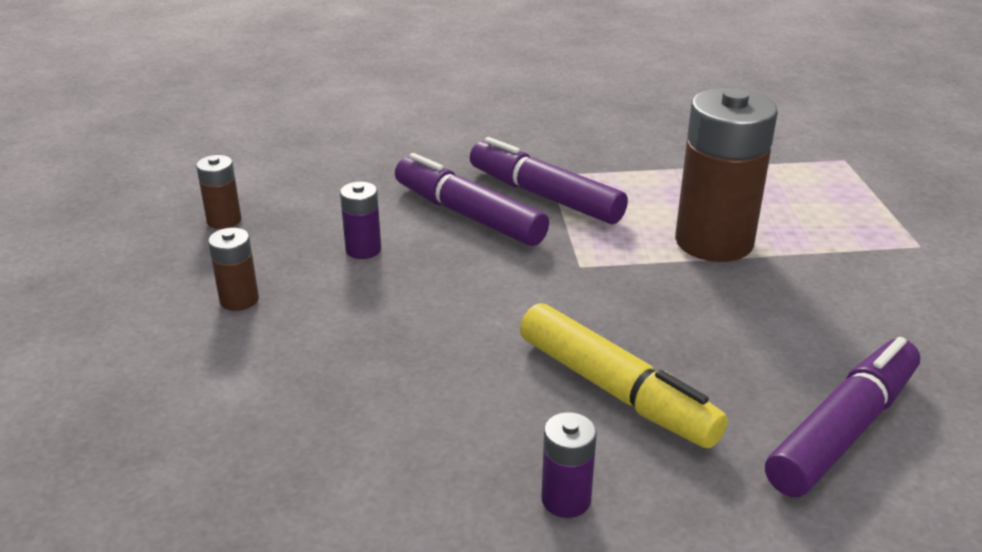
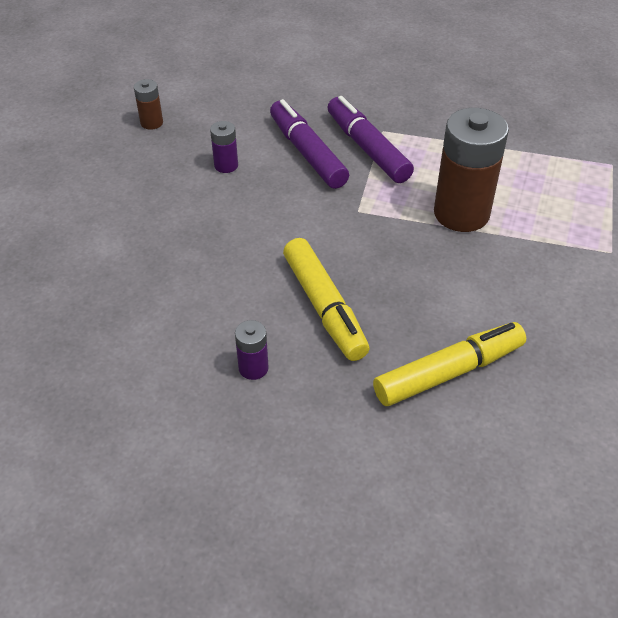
camera: 20 degrees right, 15 degrees up
(239, 300) = (135, 186): brown battery -> none
(842, 430) = (448, 372): purple marker -> yellow marker

